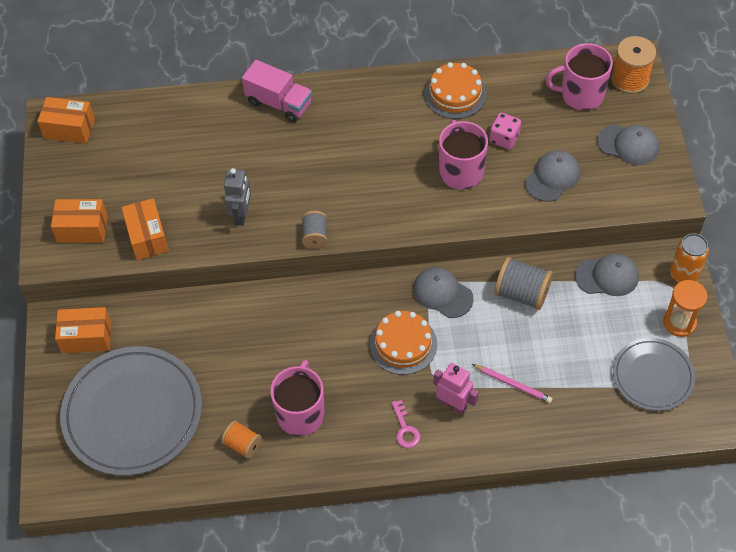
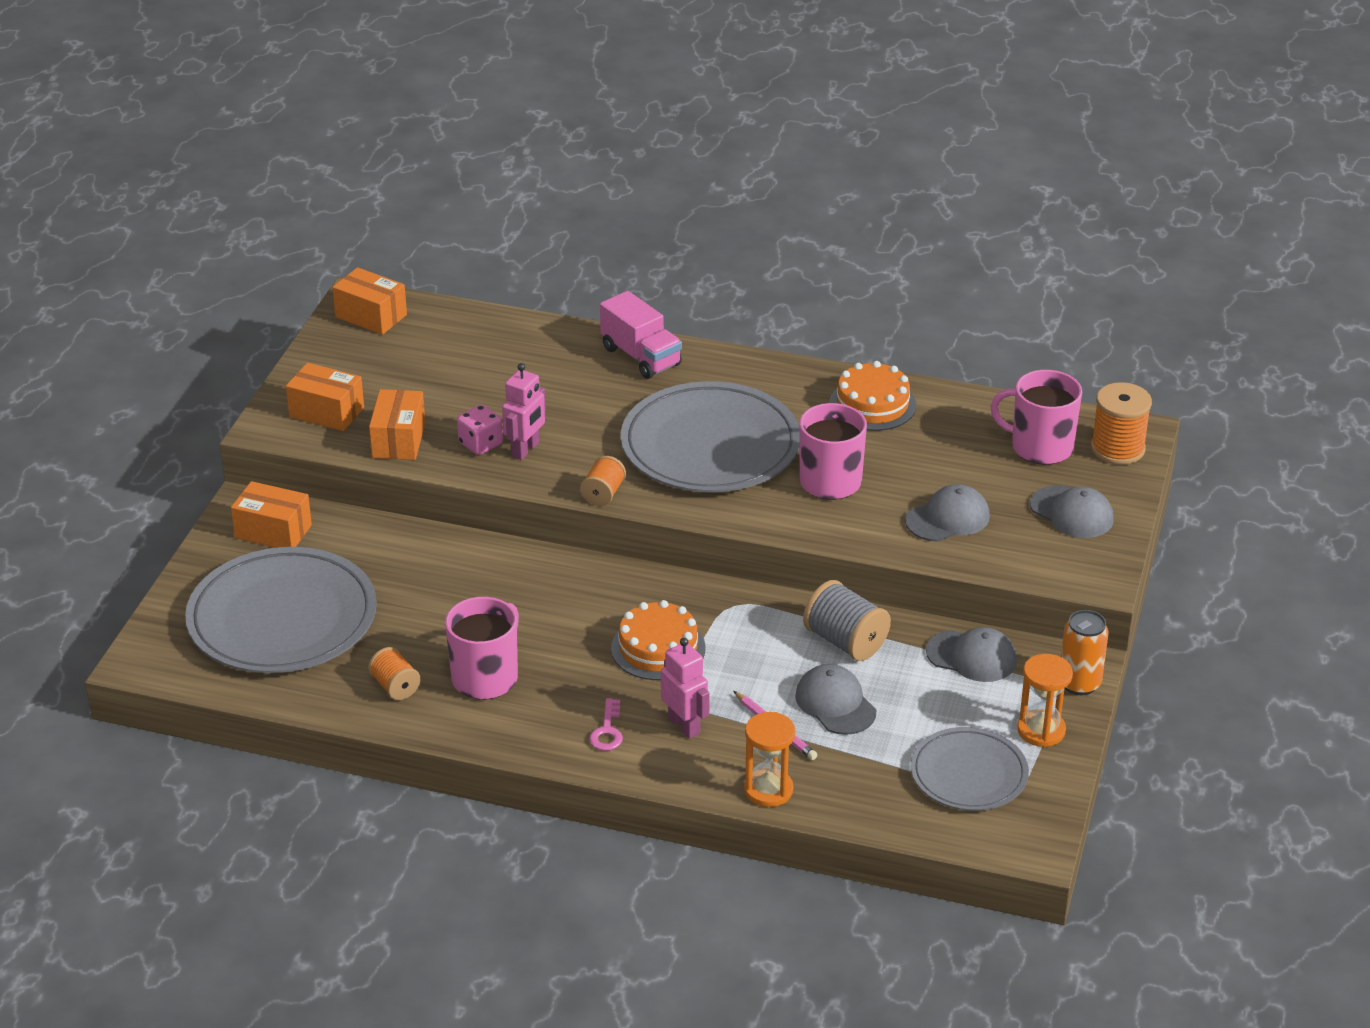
camera: 20 degrees right, 20 degrees down
(241, 215) = (525, 450): grey robot -> pink robot
(315, 236) = (603, 494): grey spool -> orange spool
(366, 167) = (710, 445): none -> grey plate
(442, 293) = (741, 613): grey cap -> grey cap (835, 703)
(504, 139) = (908, 464): pink dice -> pink dice (481, 444)
(534, 439) = (768, 790): none -> orange hourglass

